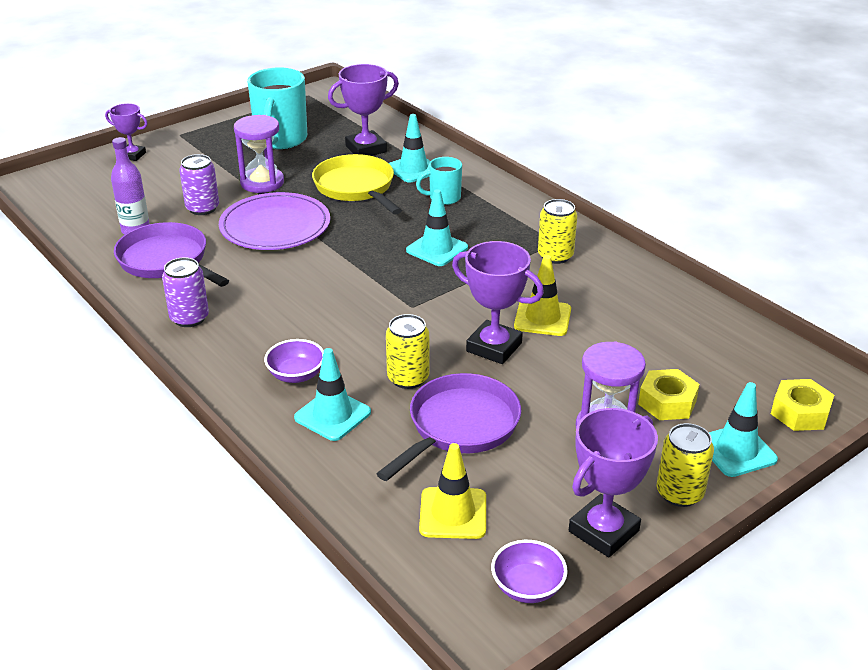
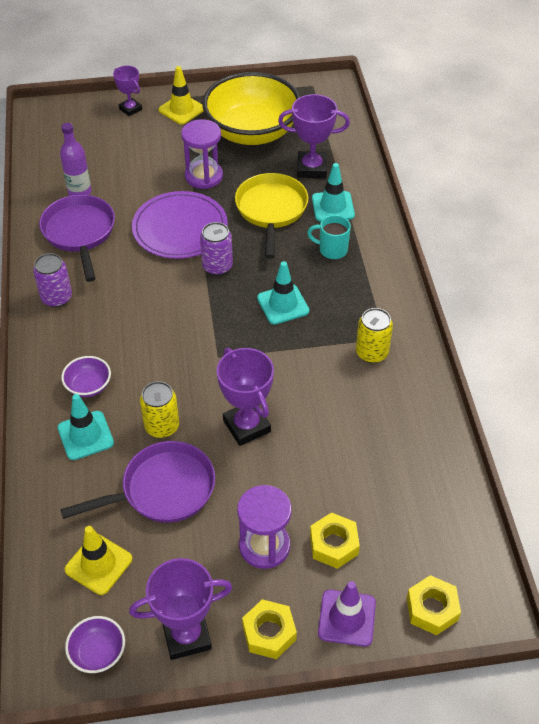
camera: 30 degrees right, 15 degrees up
(202, 208) = (141, 187): purple can -> purple can (217, 266)
(280, 140) = (252, 132): turquoise mug -> yellow bowl
(542, 318) = (307, 414): yellow traffic cone -> yellow traffic cone (181, 109)
(679, 493) = (269, 633): yellow can -> yellow nut
(736, 450) = (347, 618): turquoise traffic cone -> purple traffic cone

